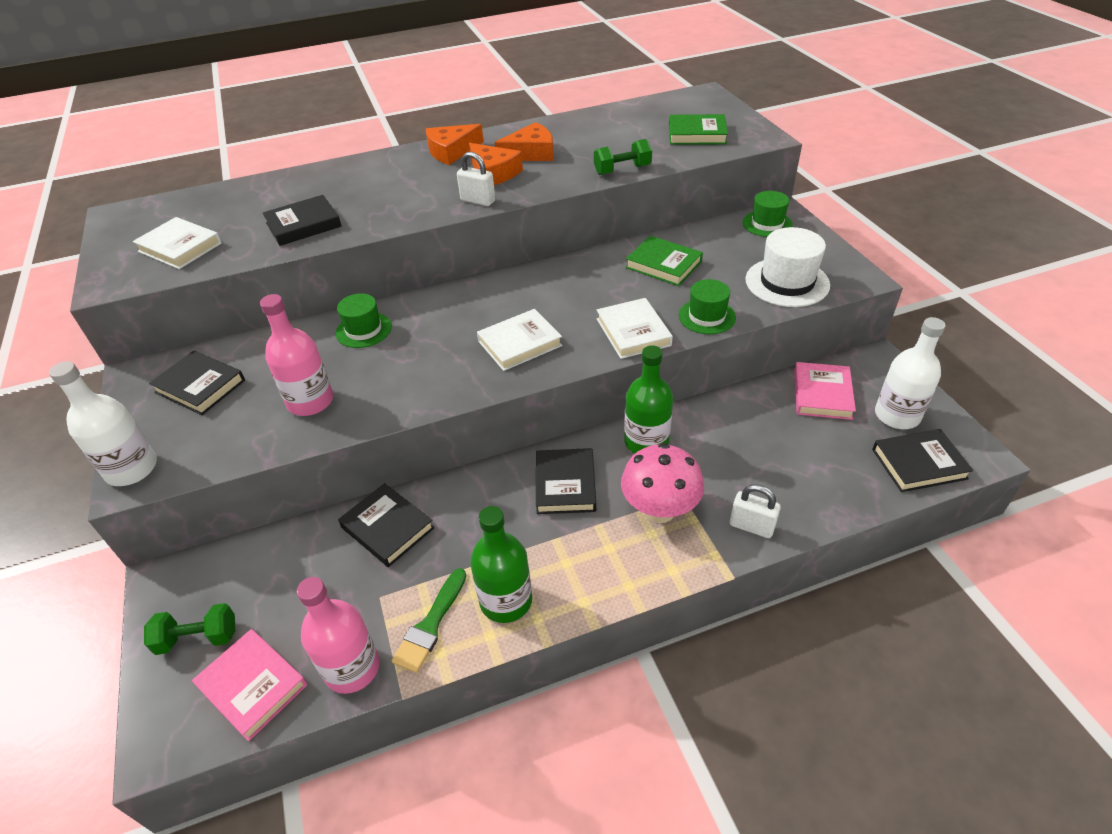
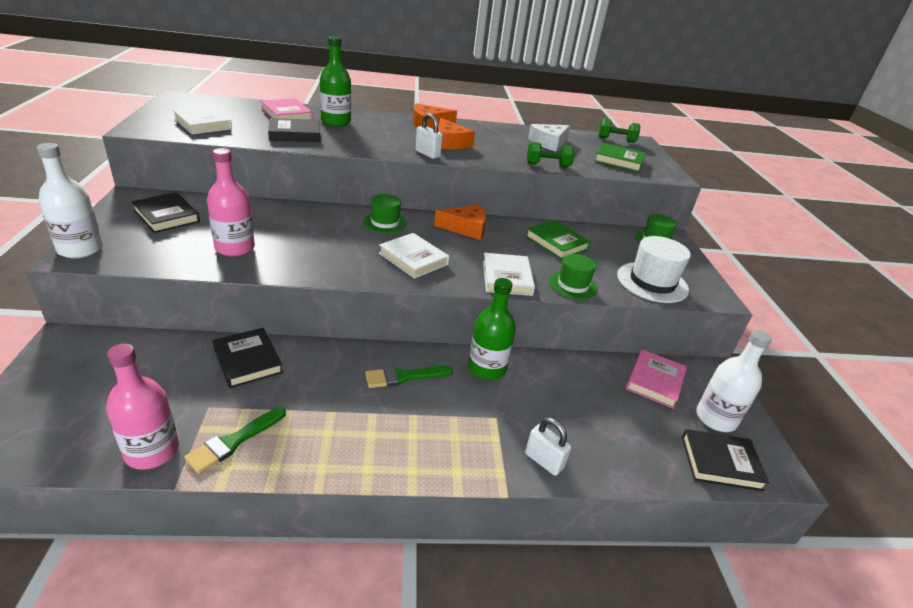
camera: 10 degrees right, 10 degrees down
(198, 638) = (57, 388): green dumbbell -> green dumbbell (616, 140)
(253, 686) = (70, 436): pink book -> pink book (287, 114)
(363, 330) = (304, 217): green hat -> green hat (385, 222)
(506, 600) = (304, 445): green bottle -> green bottle (336, 122)
(519, 343) = (413, 259): white book -> white book turned 60 degrees clockwise
(531, 153) = (485, 139): orange cheese -> orange cheese (466, 228)
(565, 484) = (404, 377): black book -> green brush
(606, 133) = (549, 143): none -> white cheese
(659, 510) = (471, 421): pink mushroom -> none

